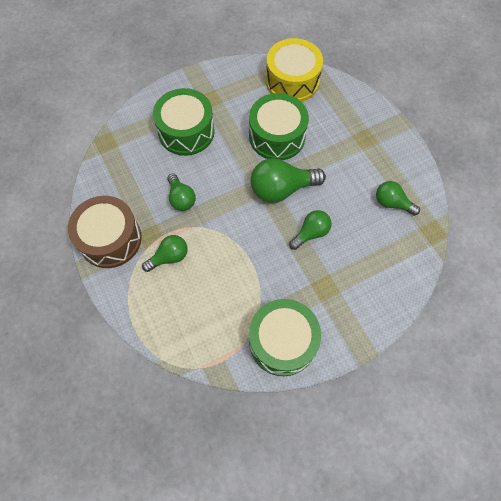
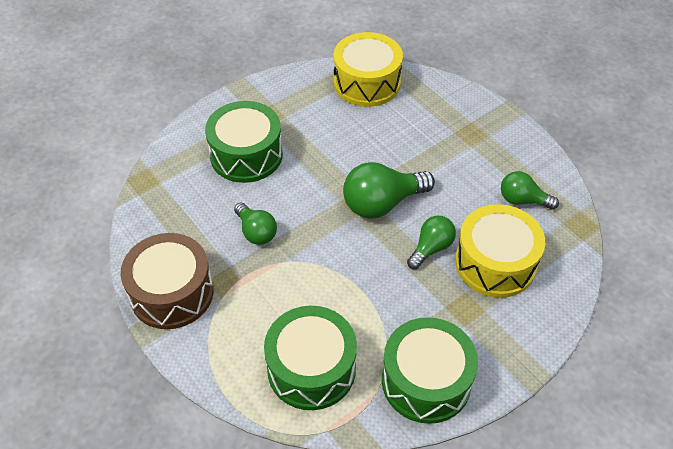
camera: 10 degrees left, 15 degrees down
(169, 257) = (255, 303): green light bulb -> none
(277, 136) = (362, 145): green drum -> green drum (311, 369)
(357, 254) = (495, 263): none -> yellow drum

